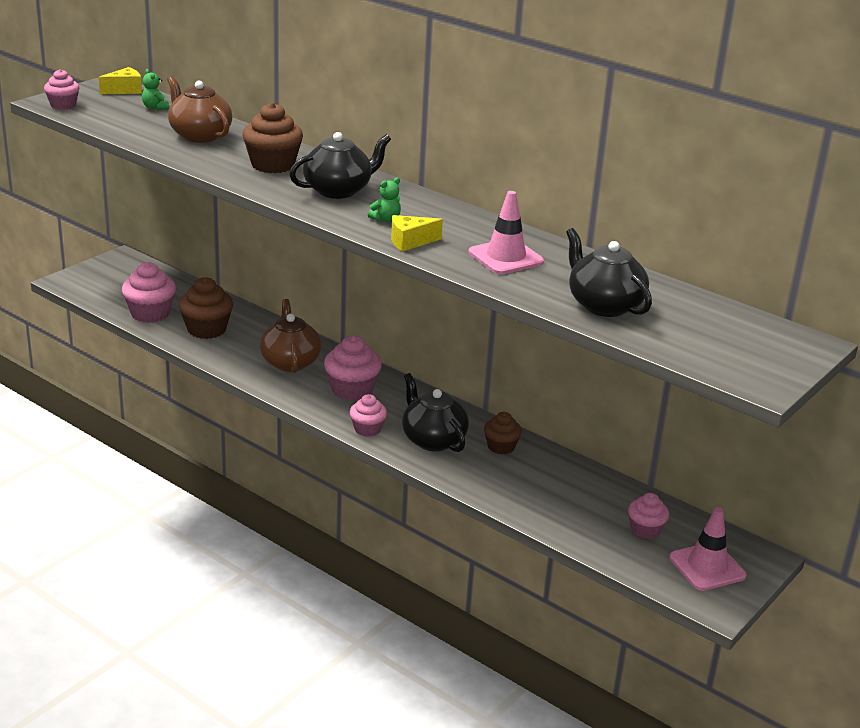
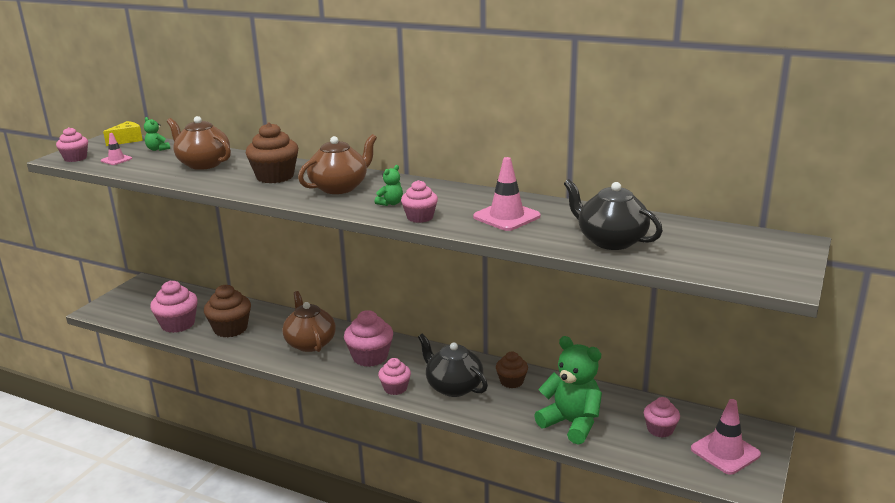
camera: 10 degrees left, 5 degrees down
(106, 114) = (116, 160): none -> pink traffic cone
(338, 190) = (339, 187): black teapot -> brown teapot
(410, 242) = (420, 217): yellow cheese -> pink cupcake
(548, 504) = (571, 423): none -> green teddy bear

